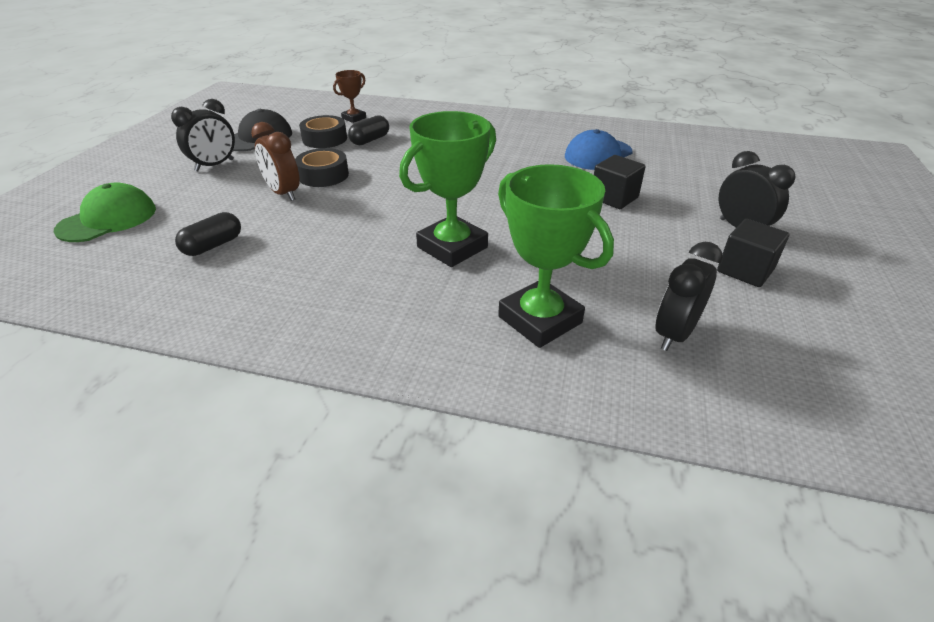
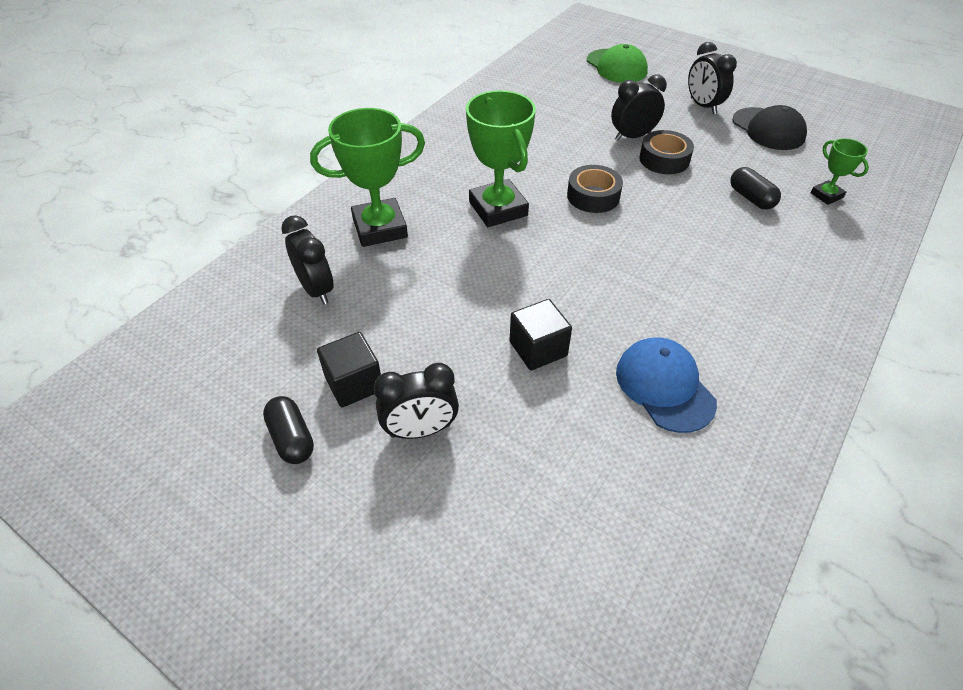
camera: 110 degrees right, 10 degrees up
(213, 245) = (558, 104): black capsule -> black capsule (292, 438)
(283, 193) = (632, 136): brown clock -> black clock
(324, 139) = (759, 168): black tape -> black tape (593, 196)
(354, 118) = (826, 195): brown trophy -> green trophy

